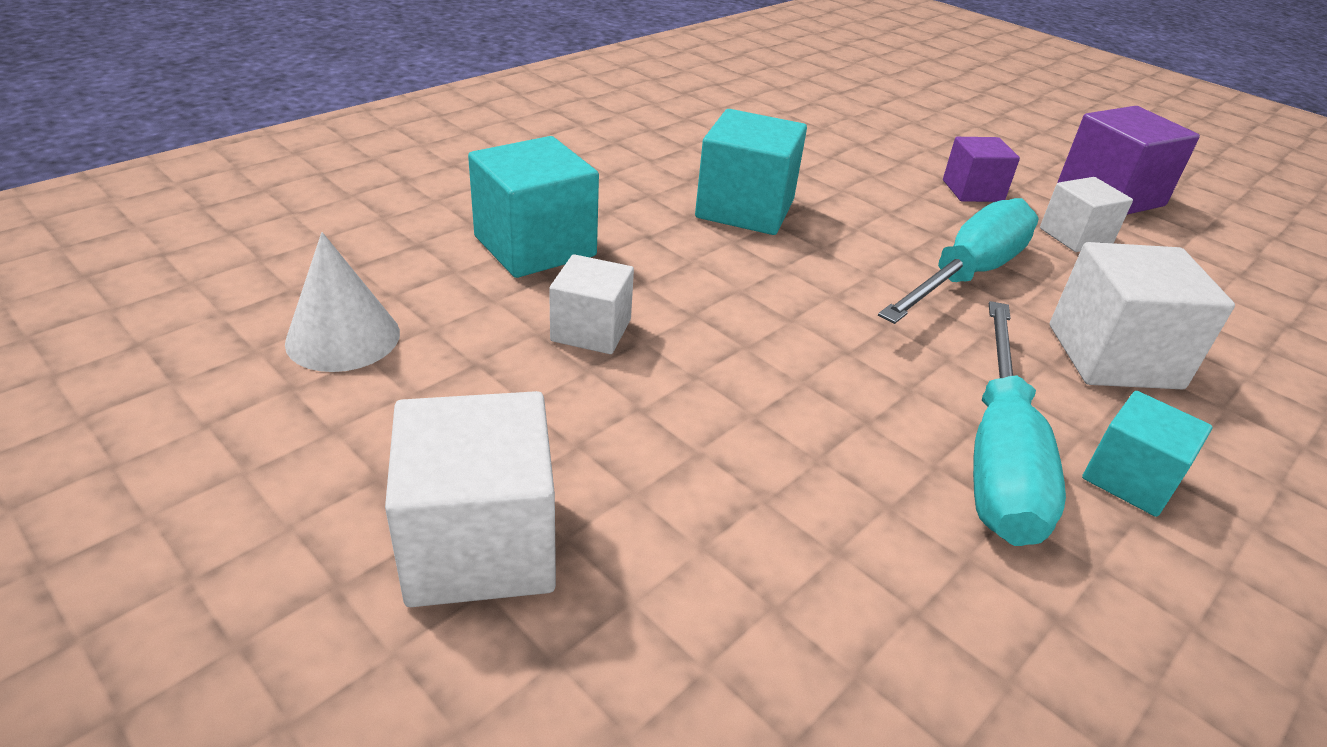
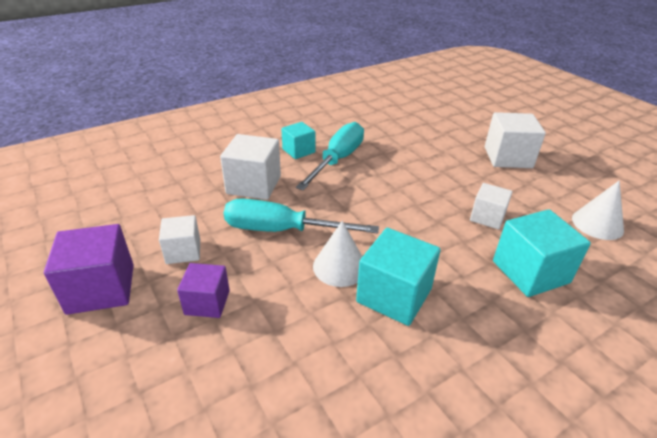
camera: 165 degrees left, 0 degrees up
(837, 234) = (340, 266): none -> white cone
(967, 274) = (282, 230): turquoise screwdriver -> turquoise screwdriver turned 45 degrees clockwise

